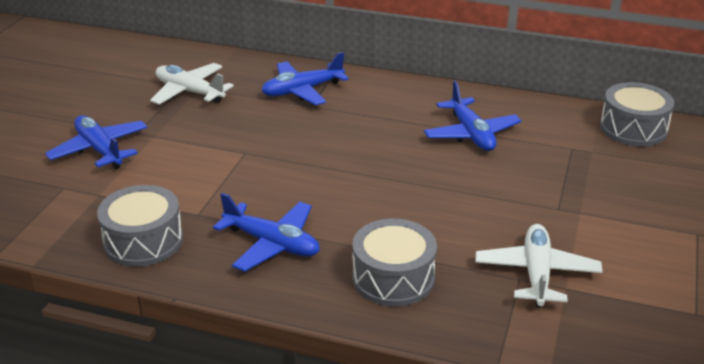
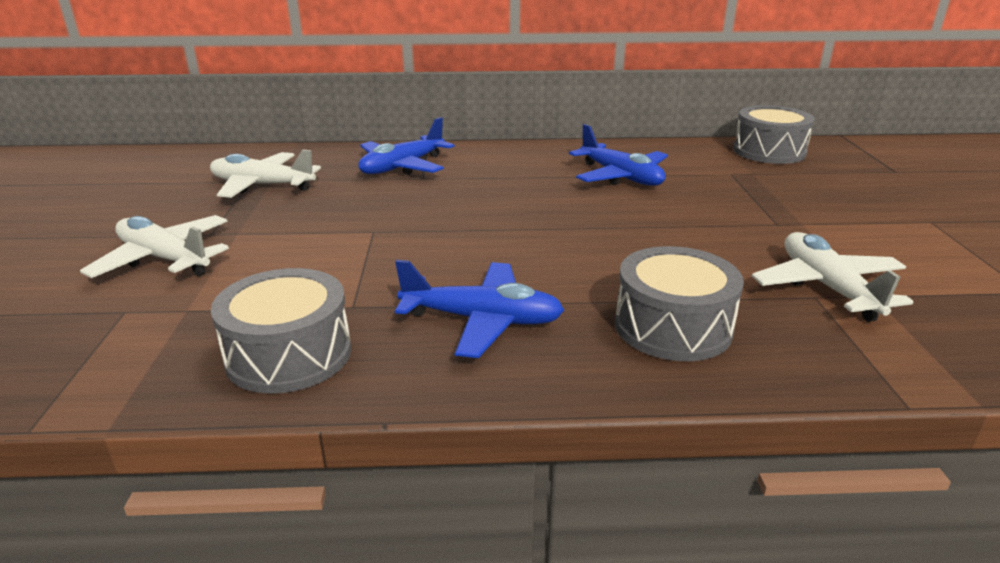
camera: 20 degrees left, 5 degrees down
(100, 150) = (164, 259): blue plane -> white plane

